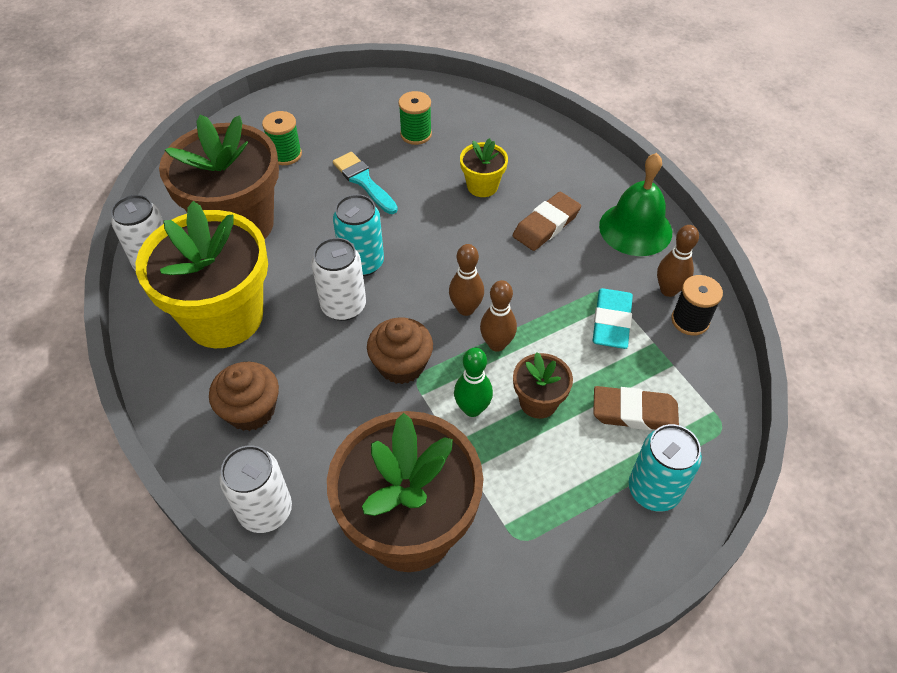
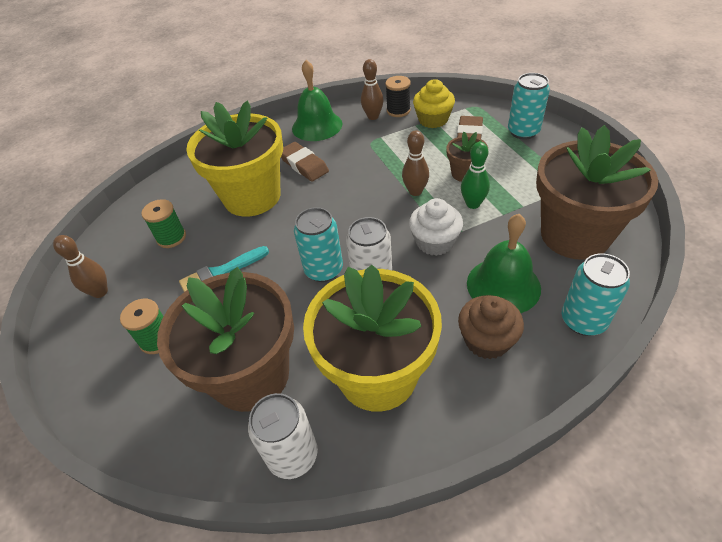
camera: 80 degrees left, 5 degrees down
(266, 510) = (583, 320): white can -> turquoise can
(326, 432) = (503, 285): none -> green bell
(401, 365) = (435, 242): brown cupcake -> white cupcake
(466, 309) = (381, 207): brown bowling pin -> brown bowling pin (100, 292)
(482, 186) = (252, 197): yellow flower pot -> yellow flower pot, size x2.20
(611, 322) = (397, 140): turquoise eraser -> none
(671, 365) = (433, 120): none -> yellow cupcake

